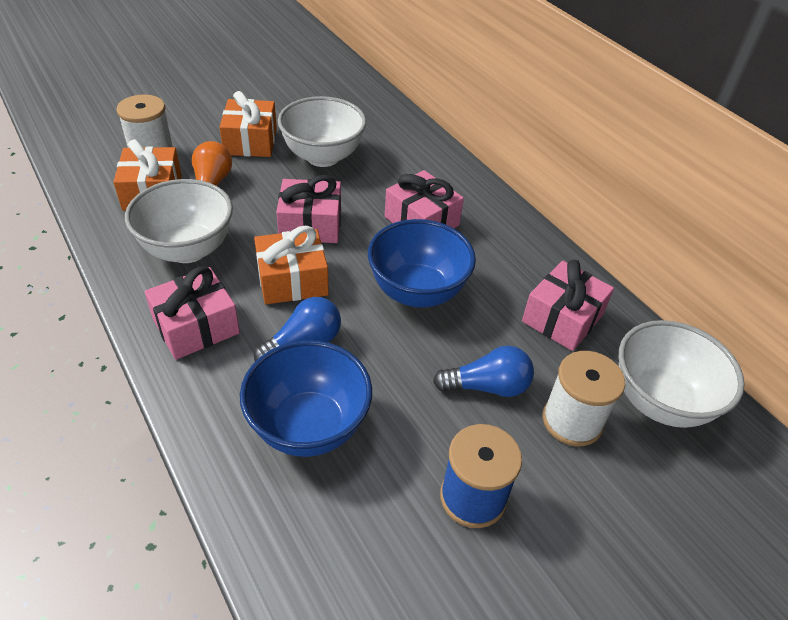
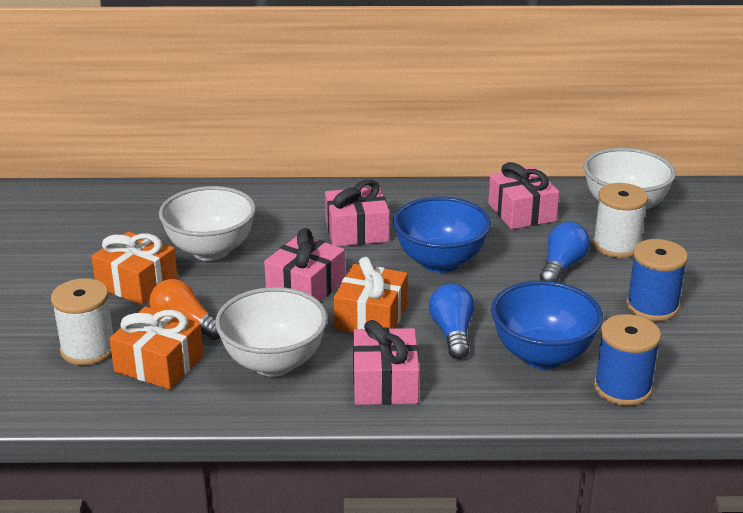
camera: 55 degrees left, 15 degrees down
(290, 520) = (622, 388): none -> blue spool

